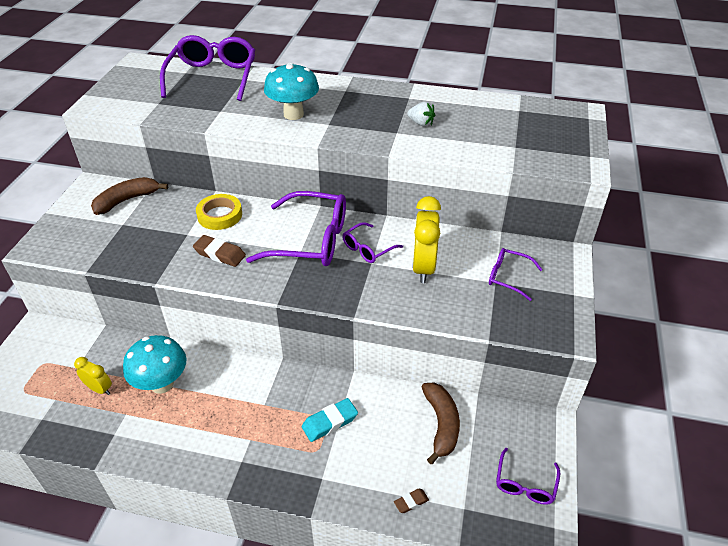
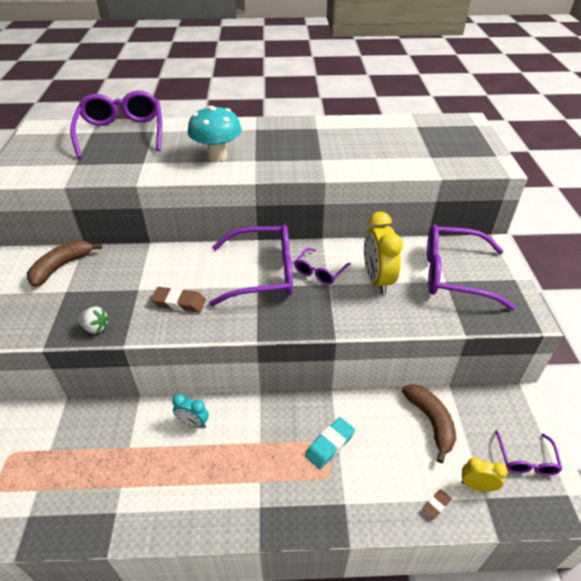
camera: 15 degrees left, 0 degrees up
(99, 389) = (83, 467): yellow clock -> yellow clock (476, 485)
(162, 384) = (149, 446): turquoise mushroom -> none
(209, 373) = (193, 423): none -> turquoise clock
(220, 215) = (164, 265): yellow tape -> none
(421, 123) = (339, 148): white strawberry -> white strawberry (95, 328)
(508, 277) = (454, 274): purple glasses -> purple glasses, size x1.97

